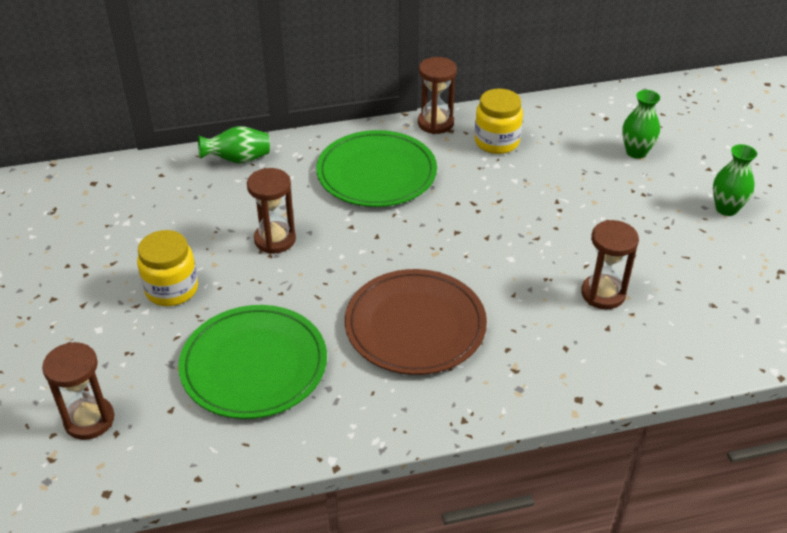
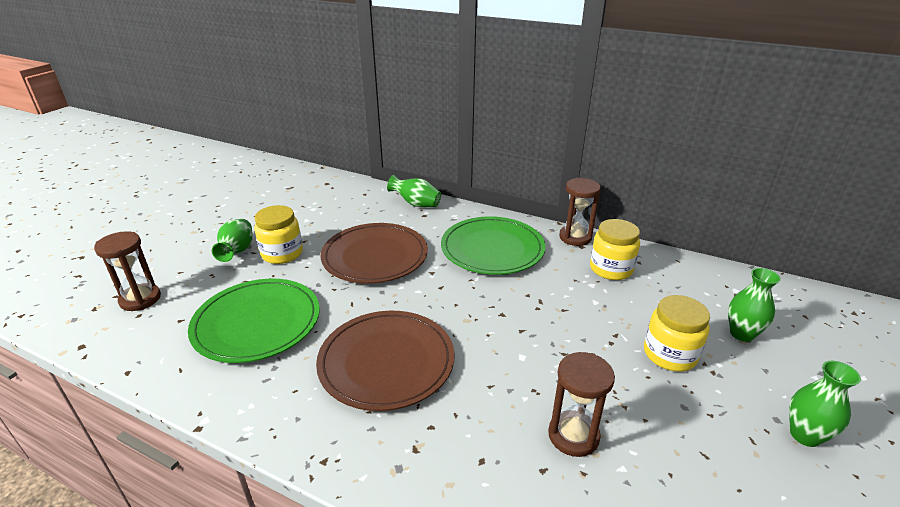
camera: 40 degrees right, 10 degrees down
(116, 314) = (237, 251): none -> green vase
(275, 239) = (375, 256): brown hourglass -> brown plate
(606, 196) = (670, 354): none -> yellow jar

